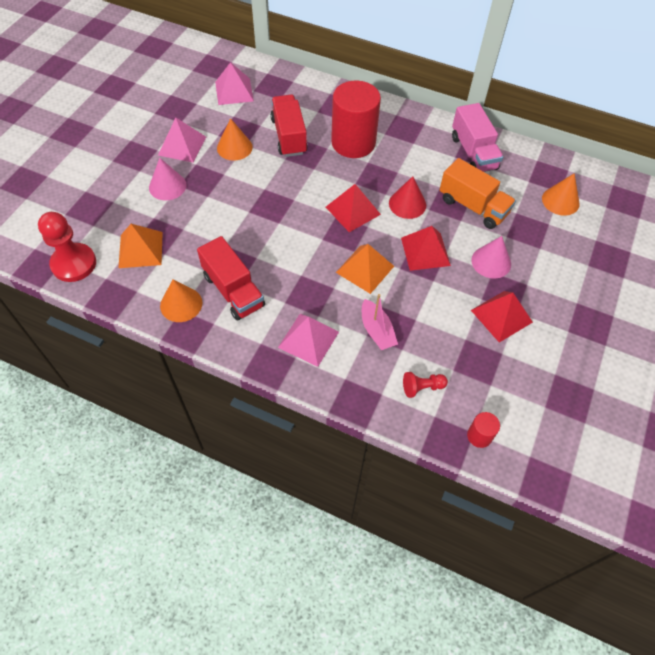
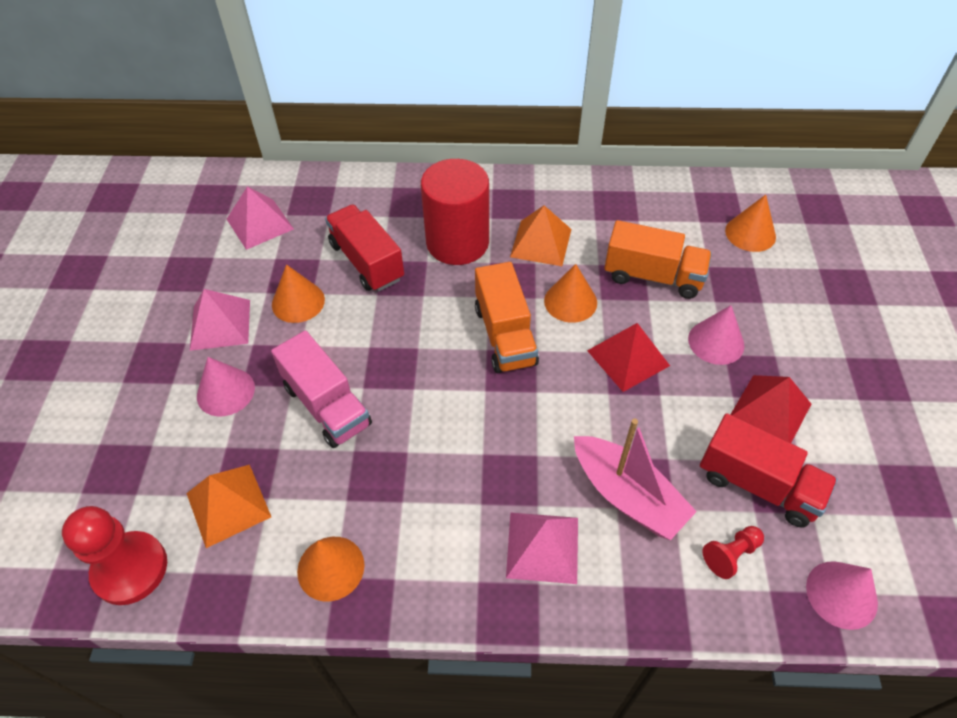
camera: 20 degrees left, 5 degrees down
(233, 290) = (399, 515): red truck -> red truck (758, 484)
(353, 210) = (505, 335): red pyramid -> orange truck
(365, 269) = (564, 412): orange pyramid -> orange pyramid (541, 243)
(377, 331) = (627, 495): pink boat -> pink boat, size x1.53
(407, 204) = (570, 301): red cone -> orange cone
(473, 153) = (614, 207): pink truck -> pink truck (327, 405)
(479, 436) = (841, 594): red cylinder -> pink cone

